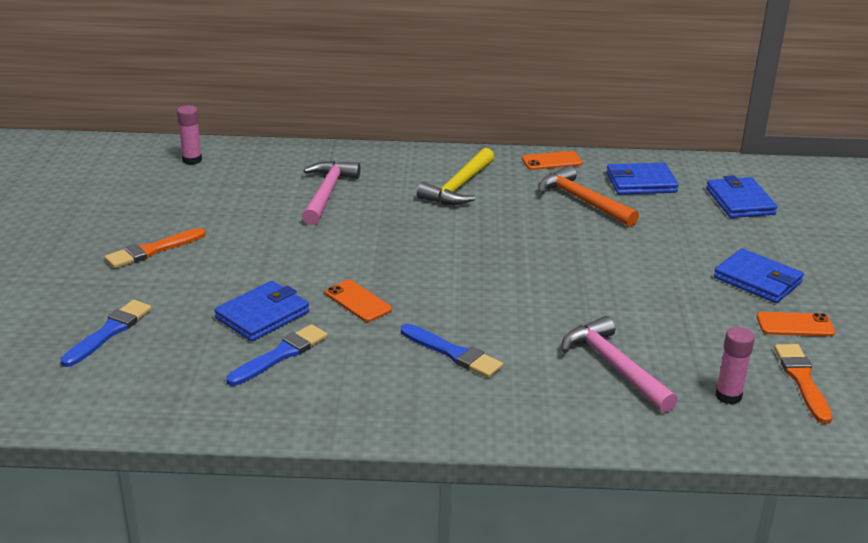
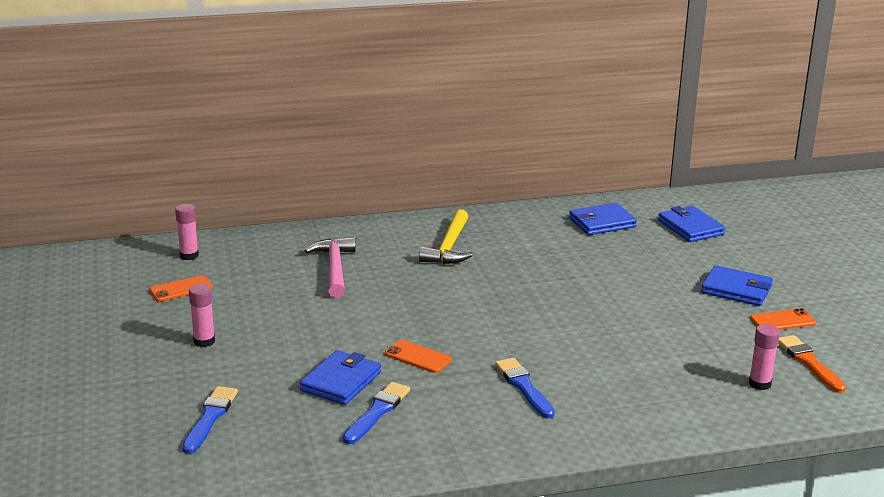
camera: 15 degrees left, 5 degrees down
(152, 250) = (204, 341): orange brush -> pink glue stick
(453, 353) = (524, 386): blue brush -> blue brush turned 135 degrees counterclockwise
(552, 161) = (517, 214): orange phone -> orange phone (181, 289)
(582, 201) = (561, 245): orange hammer -> none
(614, 367) = (660, 376): pink hammer -> none

